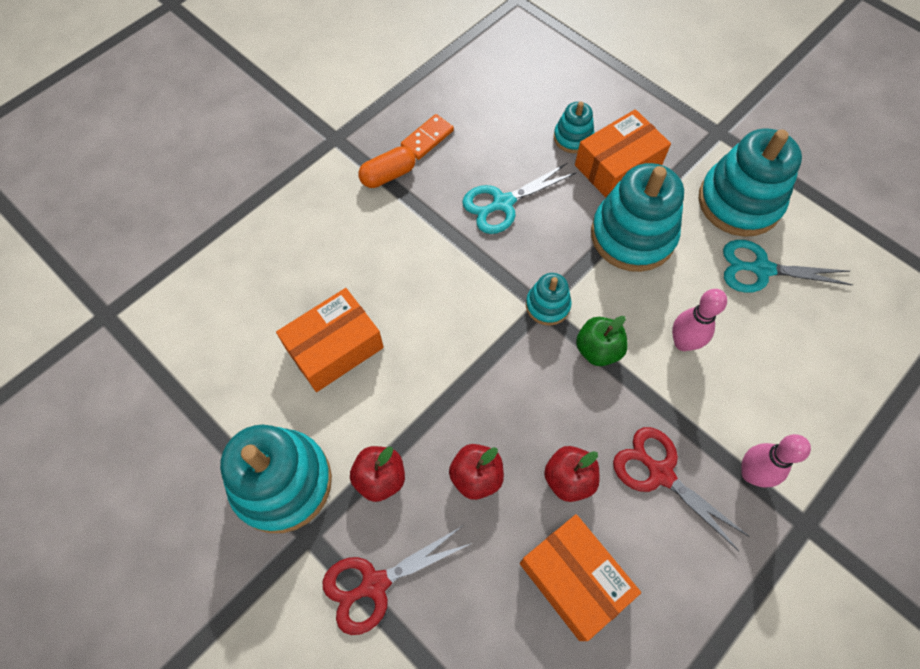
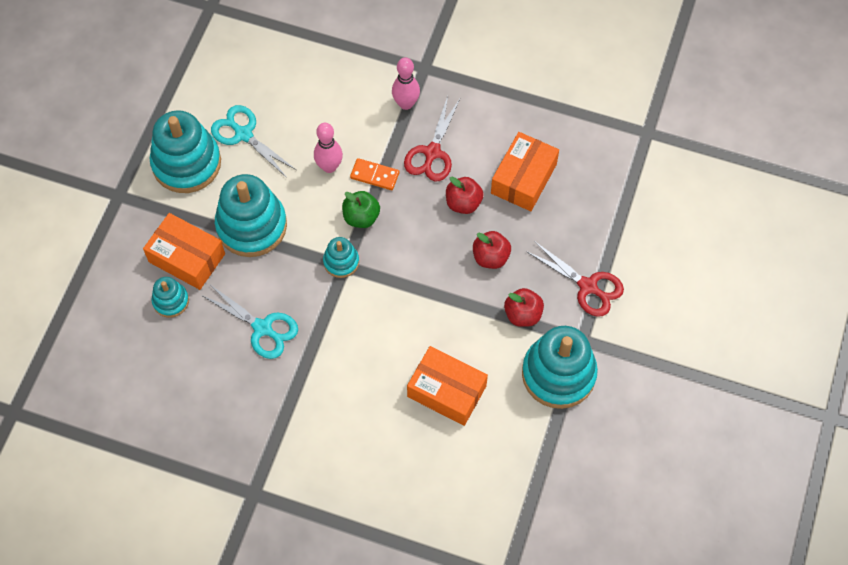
camera: 115 degrees left, 0 degrees up
(388, 175) = (273, 429): orange capsule -> none
(427, 139) = (221, 415): orange domino -> orange domino (374, 175)
(761, 269) = (243, 134): turquoise scissors -> turquoise scissors turned 150 degrees clockwise

